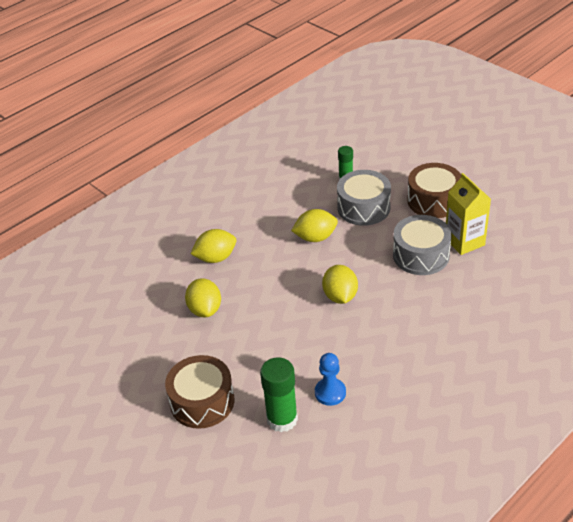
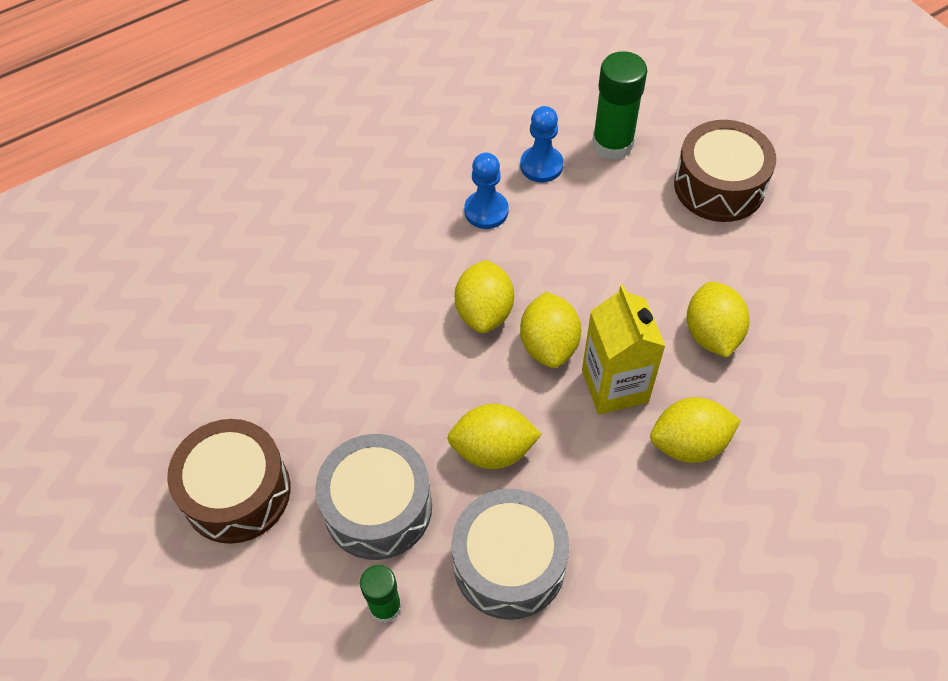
camera: 170 degrees left, 15 degrees up
(298, 287) = (549, 345): none -> yellow lemon
(358, 354) = (486, 211): none -> blue pawn
(421, 255) = (322, 364): grey drum -> grey drum (509, 563)
(464, 241) = (235, 376): yellow carton -> yellow carton (614, 386)

